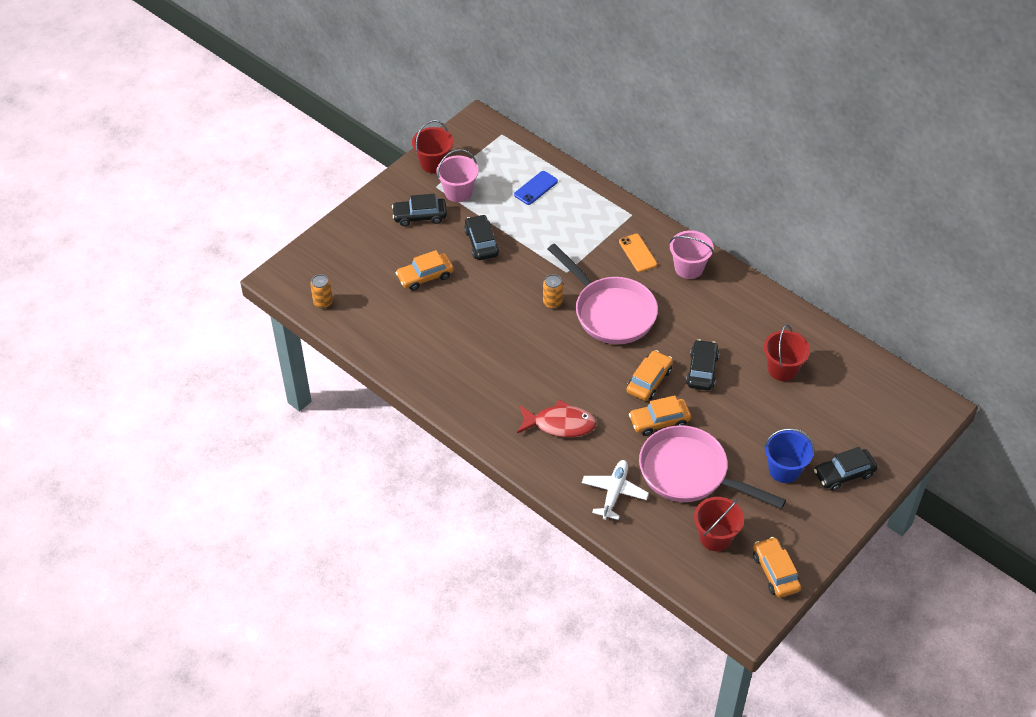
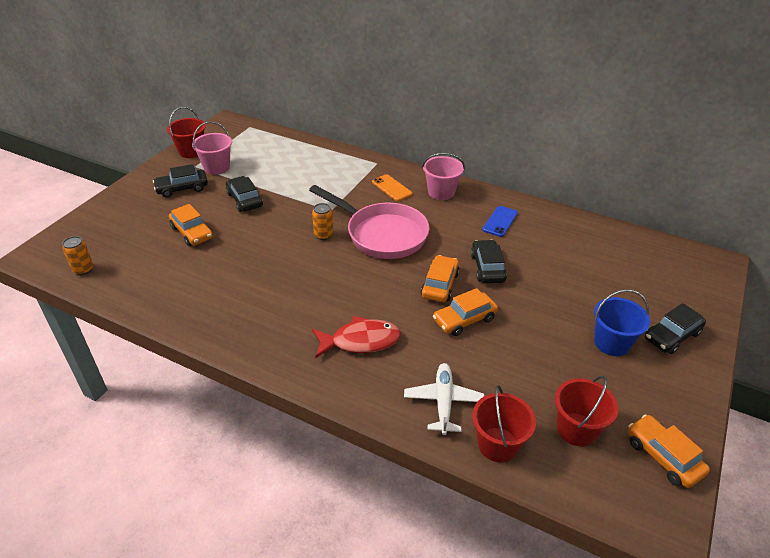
camera: 15 degrees left, 10 degrees down
(425, 276) = (192, 232): orange car -> orange car turned 90 degrees counterclockwise
(535, 188) = (287, 156): blue phone -> blue phone (500, 221)
(689, 473) = (517, 365): pink pan -> none
(782, 369) = (561, 254): red bucket -> red bucket (498, 444)

